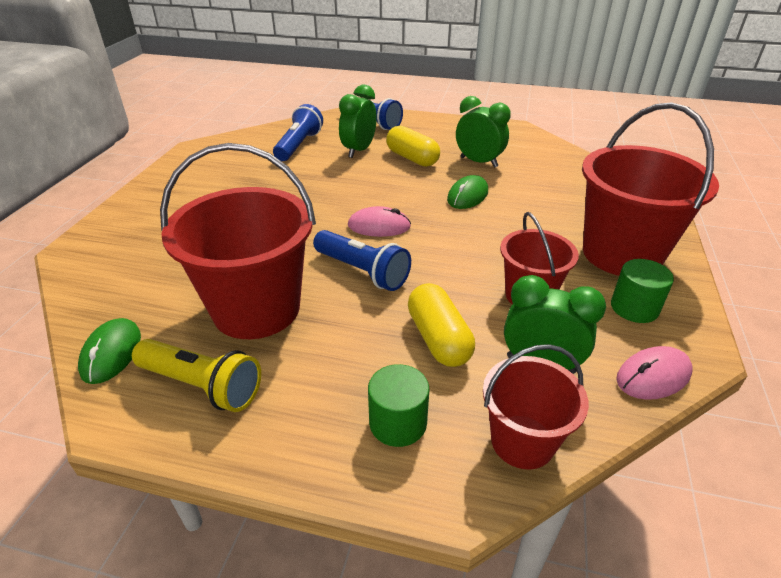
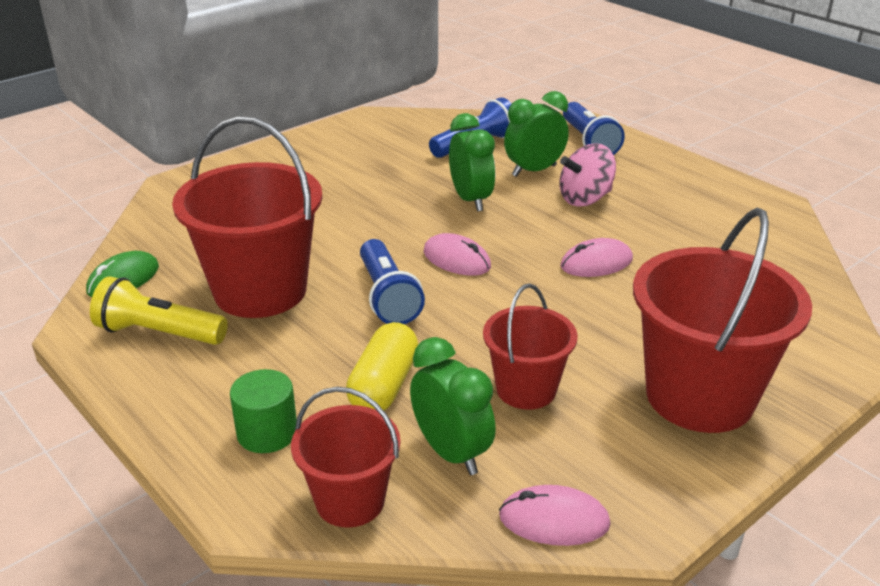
camera: 35 degrees right, 5 degrees down
(202, 386) = (158, 333): yellow flashlight -> yellow flashlight turned 135 degrees clockwise
(412, 158) = (585, 199): yellow capsule -> pink spinning top
(467, 196) = (596, 263): green mouse -> pink mouse
(479, 162) = (663, 229): green clock -> green clock (471, 200)
(634, 308) = (630, 453): green cylinder -> none

